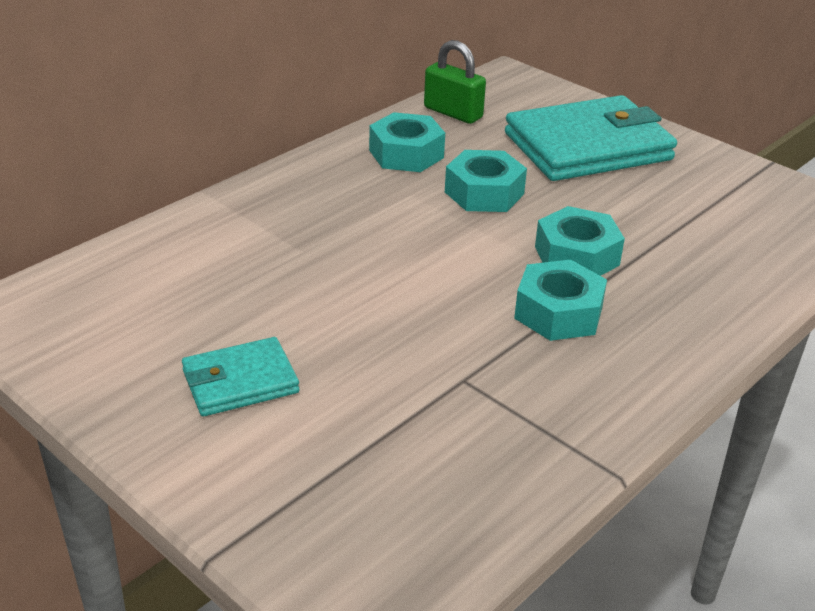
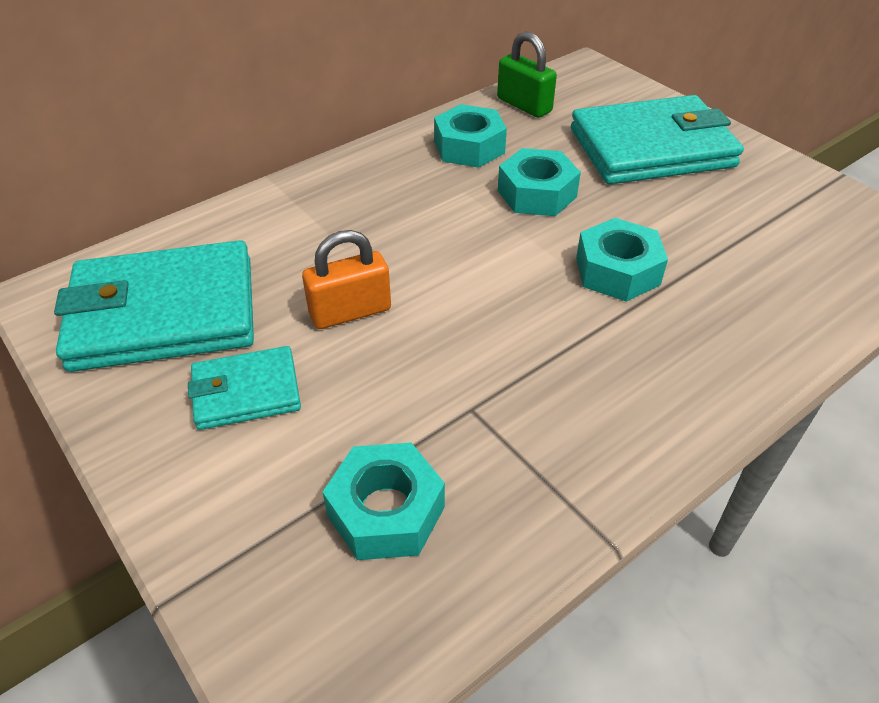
camera: 10 degrees right, 10 degrees up
(133, 320) = (164, 313): none -> turquoise wallet
(324, 306) = (350, 311): none -> orange padlock
(558, 313) = (586, 336): turquoise nut -> turquoise nut (386, 511)

